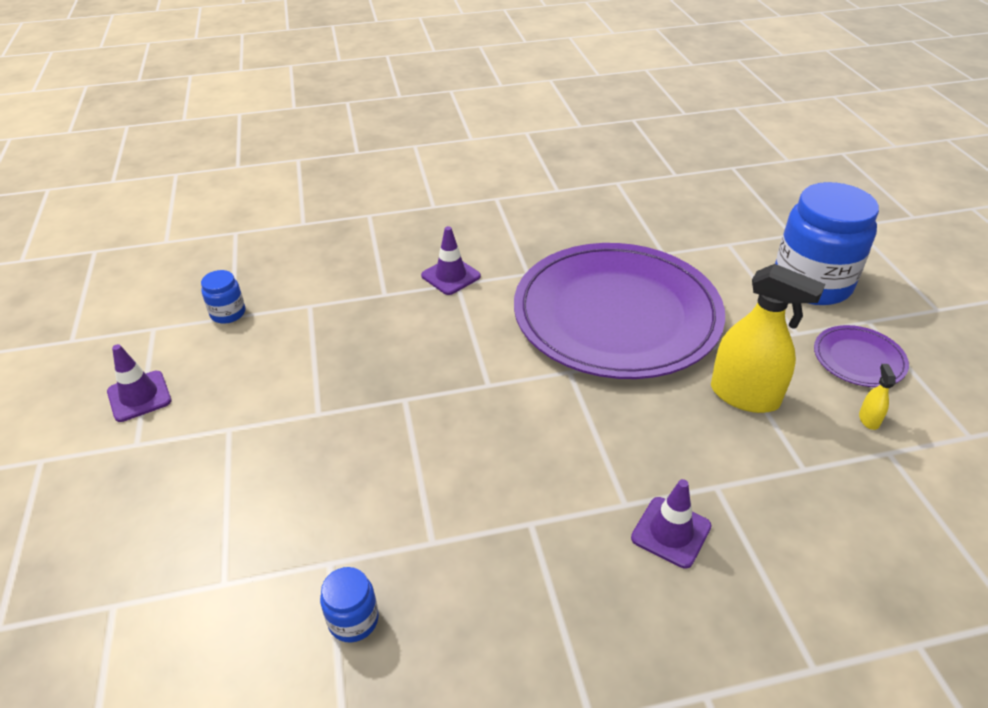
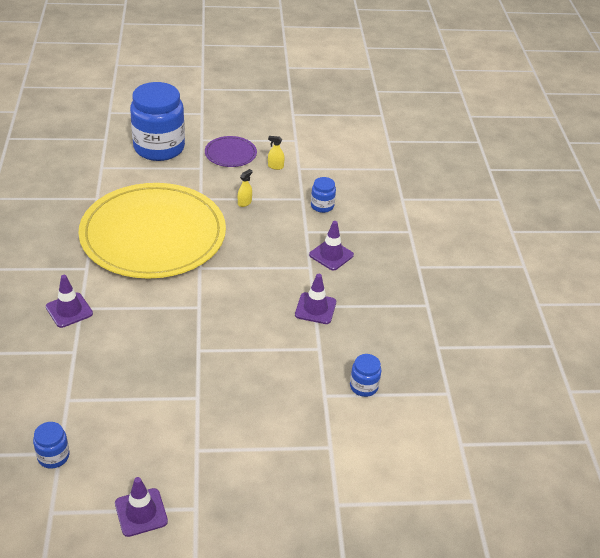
camera: 85 degrees left, 0 degrees up
(525, 525) = (315, 308): none -> purple traffic cone
(616, 315) = (153, 235): purple plate -> yellow plate
(744, 395) = (244, 202): yellow spray bottle -> yellow spray bottle, size x0.41
(802, 501) = (322, 206): none -> blue jar

